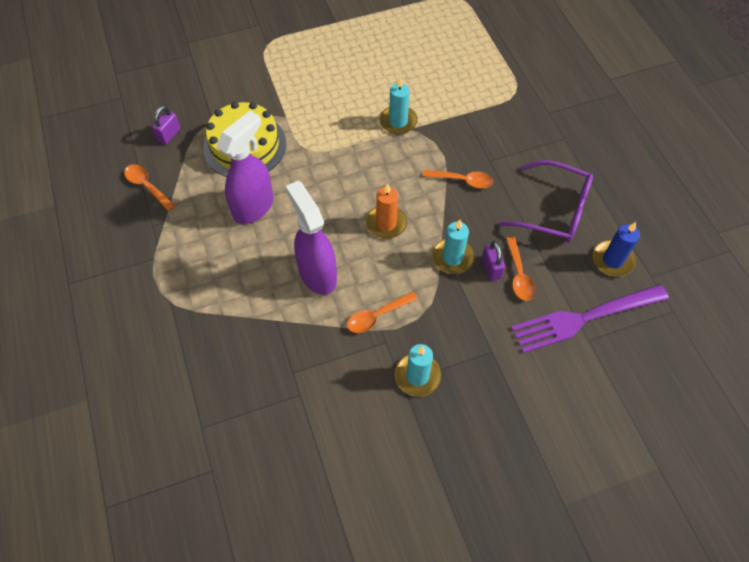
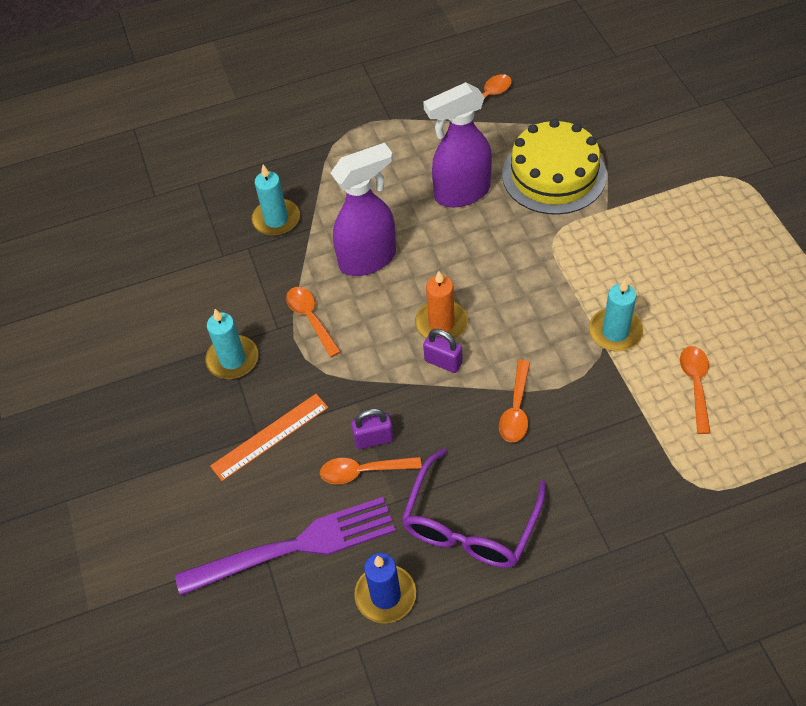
camera: 95 degrees right, 5 degrees down
(169, 135) = (563, 105): purple padlock -> purple padlock (443, 362)
(254, 207) = (461, 193): purple spray bottle -> purple spray bottle turned 120 degrees clockwise
(441, 86) = (695, 385): none -> orange spoon
(452, 257) = (390, 395): turquoise candle -> turquoise candle (276, 219)
(492, 341) = (270, 436): none -> orange ruler
(584, 318) = (295, 546): purple fork -> purple fork turned 90 degrees clockwise

